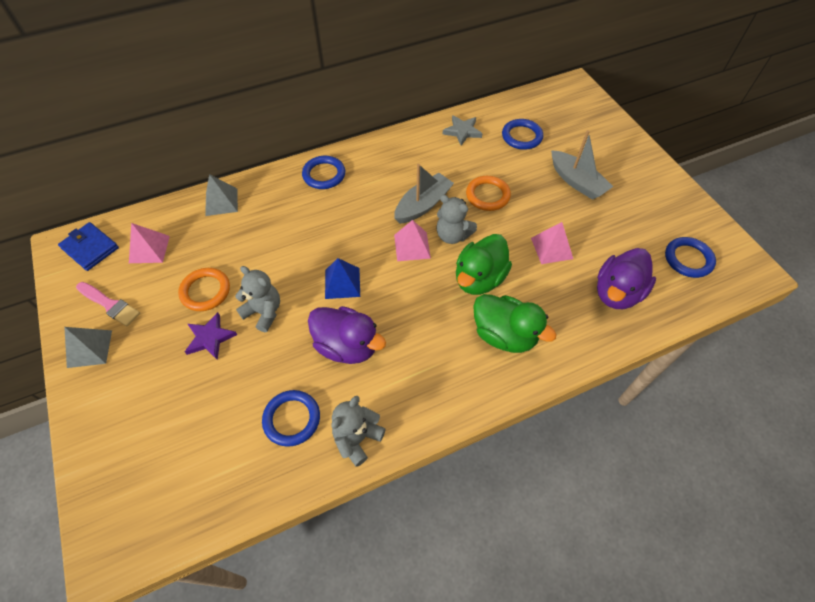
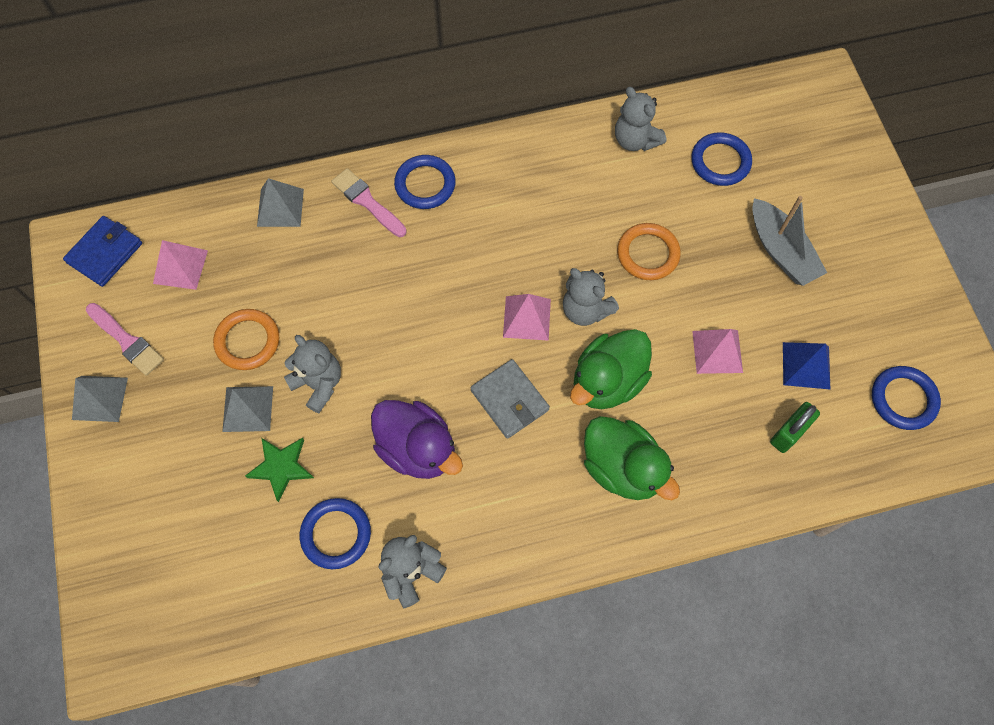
camera: 10 degrees right, 10 degrees up
(90, 248) = (105, 253): blue wallet -> blue wallet turned 75 degrees clockwise
(210, 338) = (247, 408): purple star -> grey pyramid
(241, 376) = (281, 467): none -> green star
(284, 190) = (367, 201): none -> pink brush
(342, 283) = (425, 358): blue pyramid -> blue pyramid (806, 365)
(410, 302) = (509, 400): none -> grey wallet
(423, 205) = (554, 255): grey boat -> none
(462, 131) = (635, 140): grey star -> grey teddy bear
(617, 292) = (789, 433): purple duck -> green padlock

